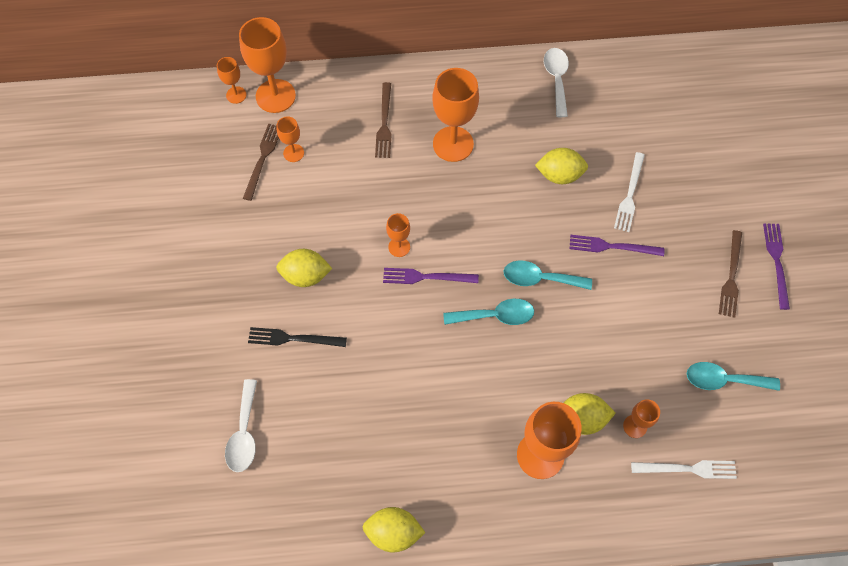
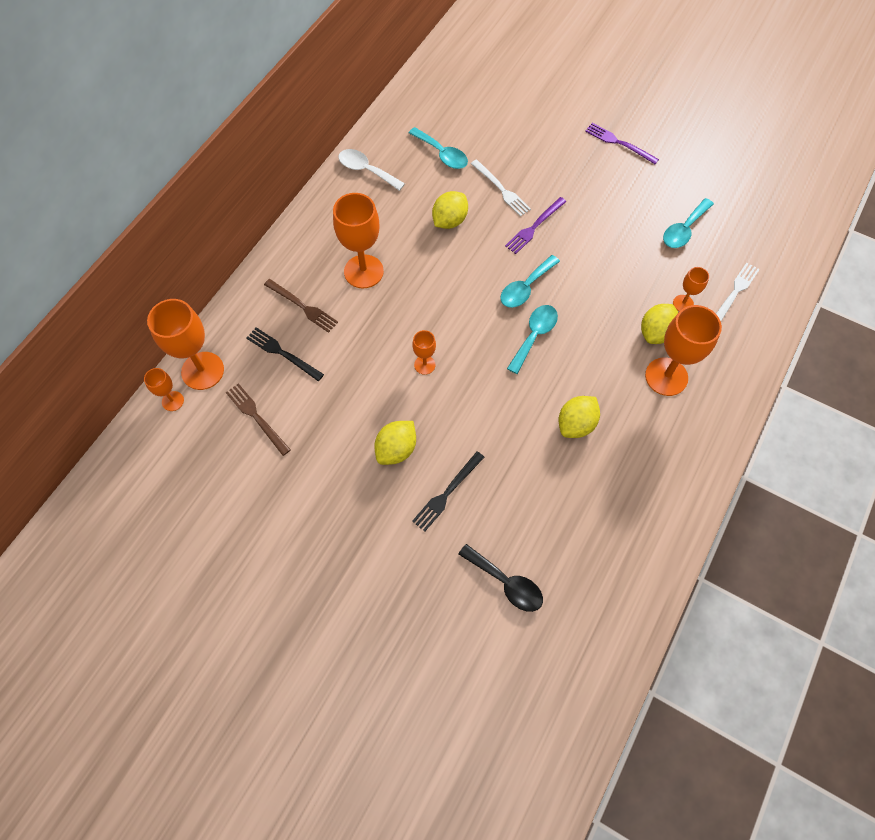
camera: 55 degrees left, 0 degrees up
(244, 433) = (506, 583): white spoon -> black spoon
(293, 153) = (272, 390): orange goblet -> none
(331, 138) = (282, 353): none -> black fork
(393, 532) = (664, 516): yellow lemon -> yellow lemon (576, 424)
(426, 277) = (466, 362): purple fork -> none
(626, 124) = (442, 154): none -> turquoise spoon
(731, 276) = (610, 174): brown fork -> none

